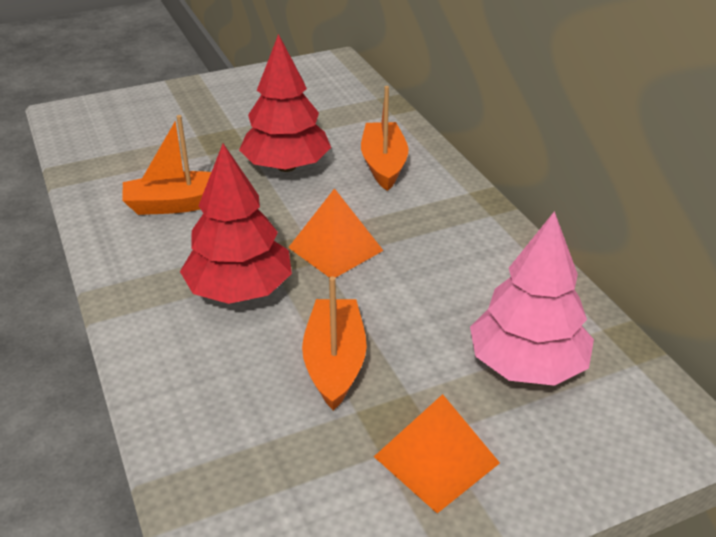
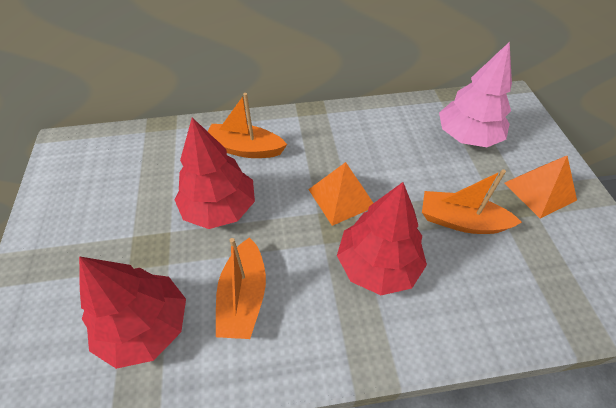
camera: 75 degrees left, 15 degrees up
(140, 159) = (146, 326): none -> red tree

